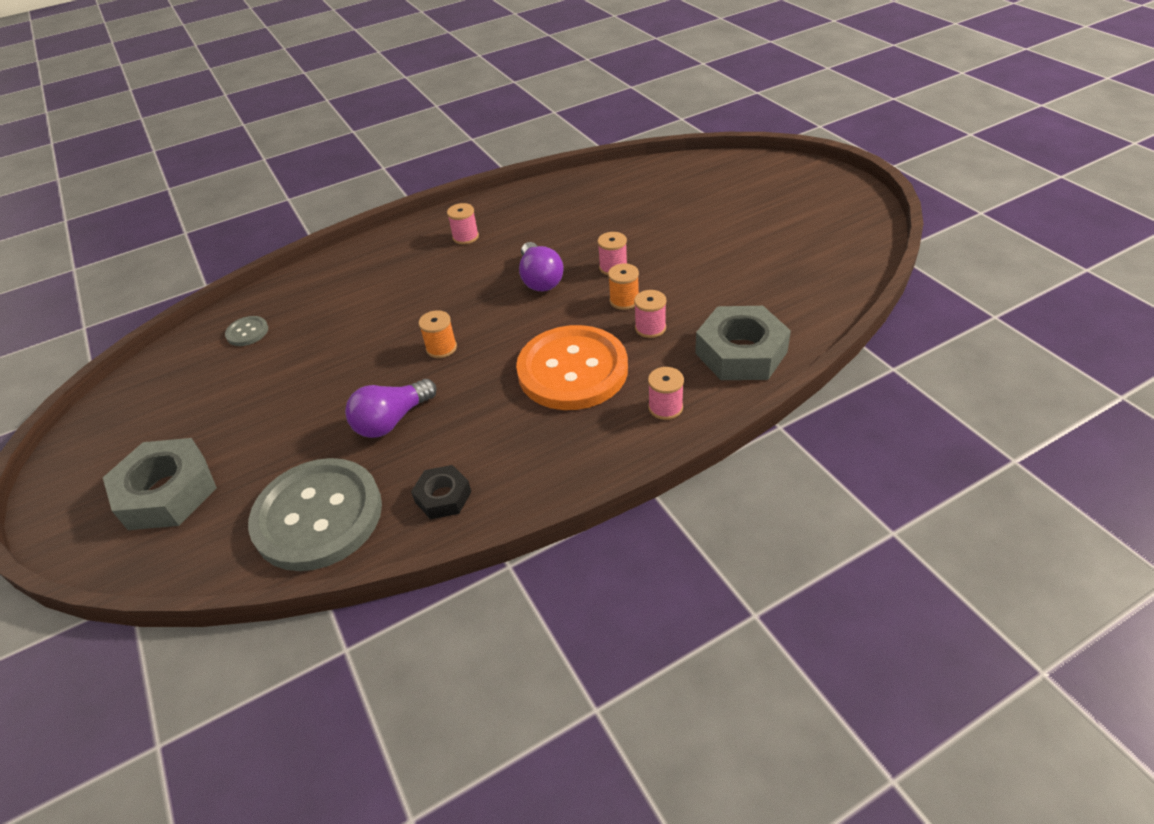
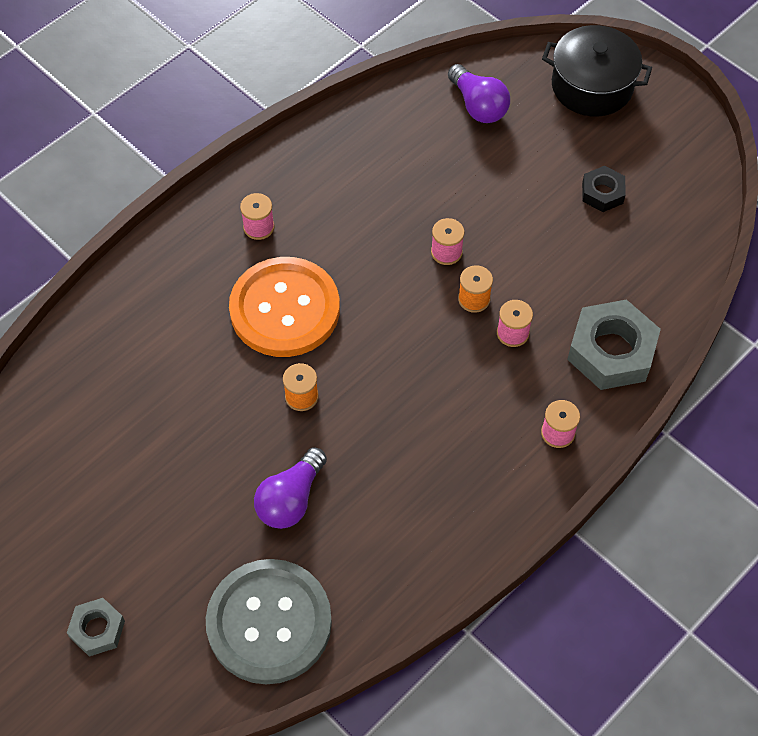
camera: 20 degrees left, 15 degrees up
(167, 492) = (97, 629): grey nut -> grey nut, size x0.55
(247, 332) = (66, 411): grey button -> none
(443, 497) = (382, 576): black nut -> black nut (602, 193)
(540, 279) = (371, 281): purple light bulb -> purple light bulb (478, 105)
(572, 370) = (452, 402): orange button -> orange button (285, 309)
(781, 179) = (592, 86): none -> black pot

